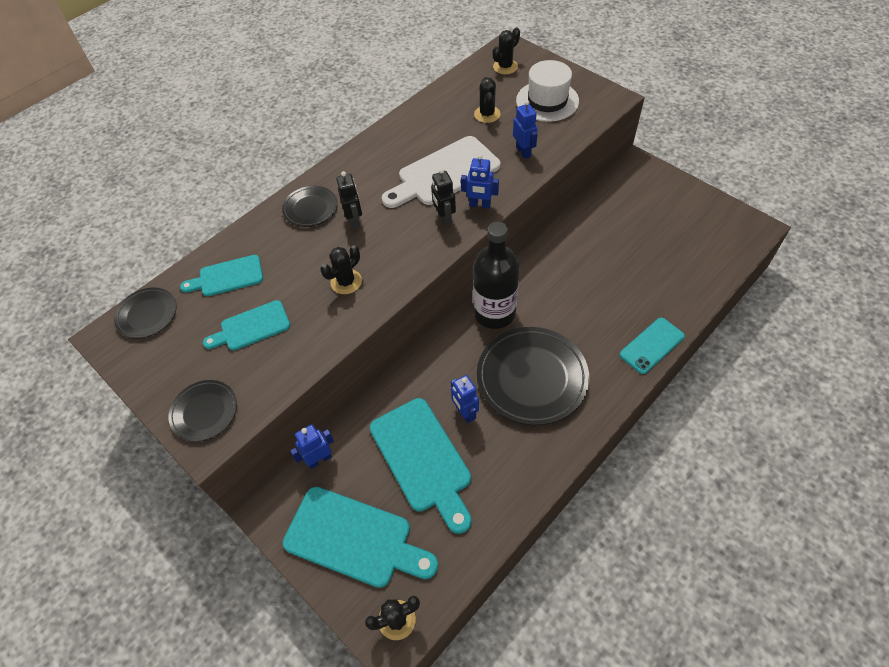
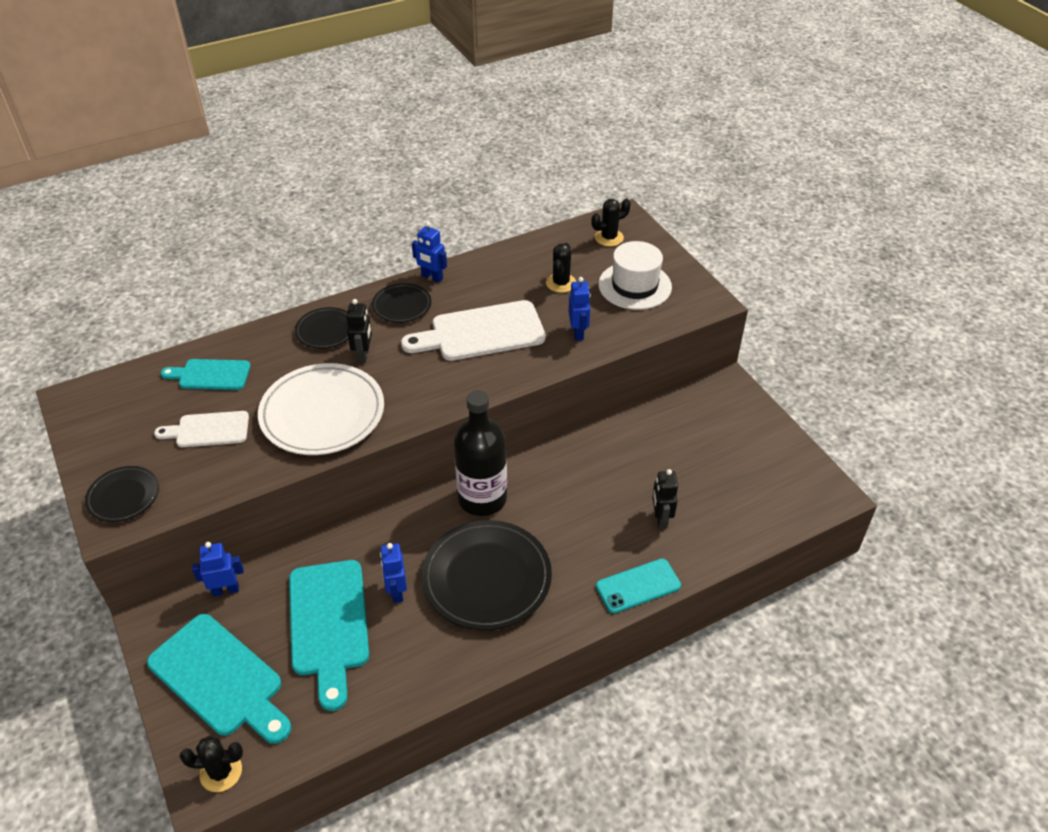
camera: 15 degrees right, 10 degrees down
(147, 314) = (118, 389): black plate -> black plate (402, 305)
(251, 327) = (208, 430): turquoise cutting board -> white cutting board
(346, 282) = (322, 413): black cactus -> white plate
(444, 218) = (456, 378): black robot -> black robot (661, 519)
(480, 205) = (500, 375): blue robot -> blue robot (432, 277)

